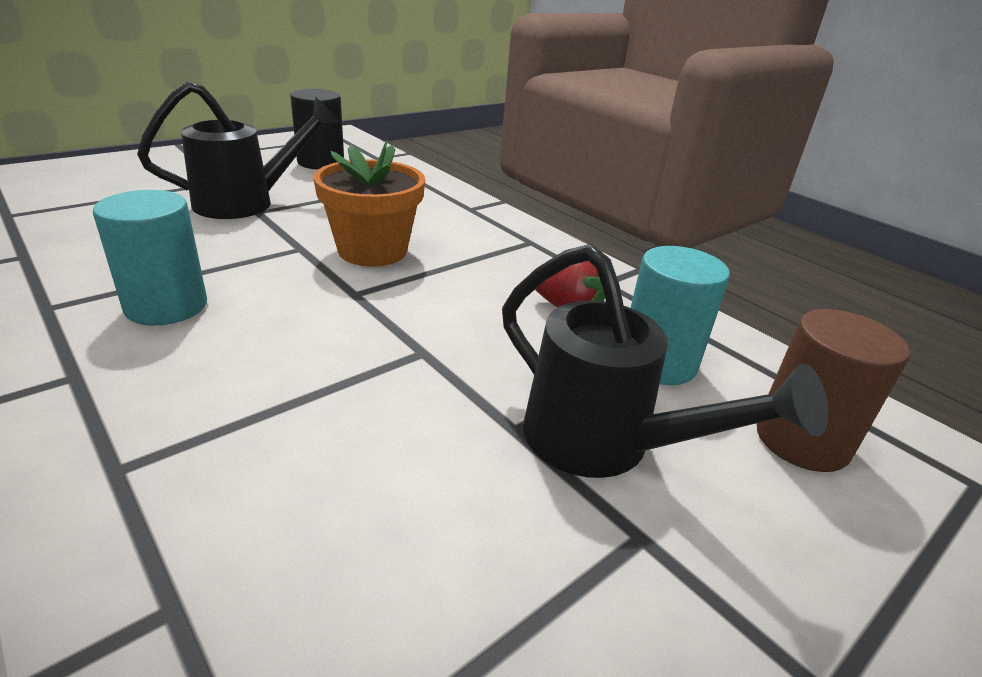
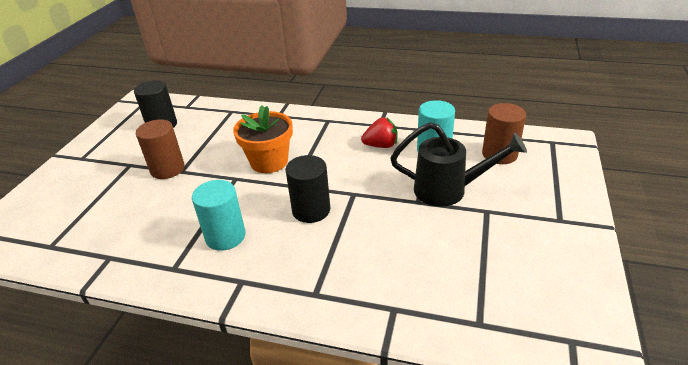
camera: 30 degrees left, 5 degrees up
(248, 203) = (167, 169): black watering can -> brown cylinder
(325, 338) = (311, 210): none -> black cylinder

